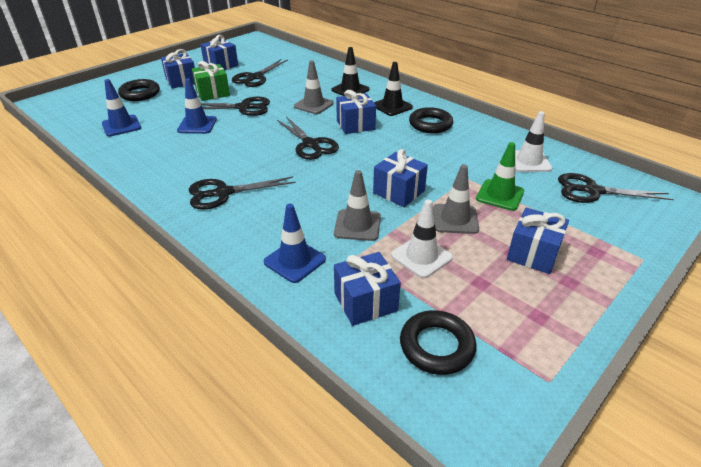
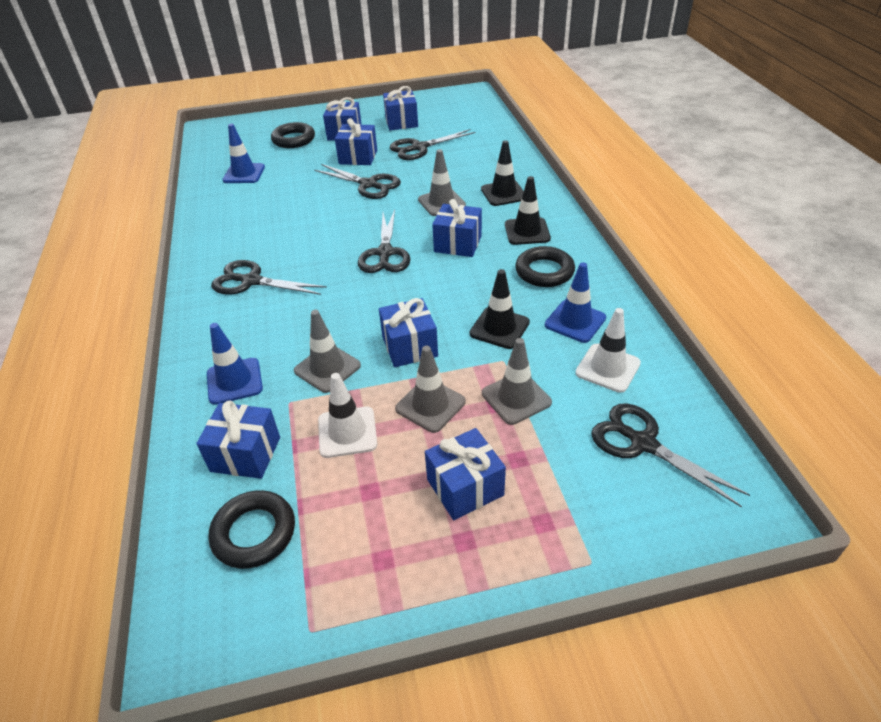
camera: 35 degrees right, 5 degrees up
(197, 125) = (306, 193): blue traffic cone -> blue traffic cone (575, 321)
(213, 93) = (358, 157): green gift -> blue gift
(442, 162) = (499, 328): none -> black traffic cone
(500, 195) = (516, 398): green traffic cone -> grey traffic cone

